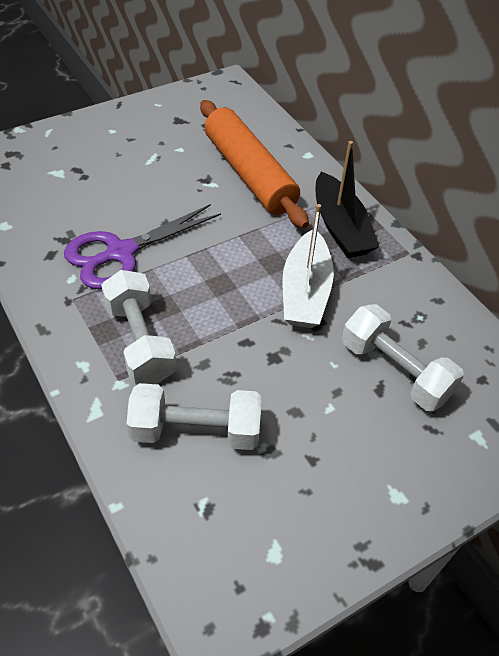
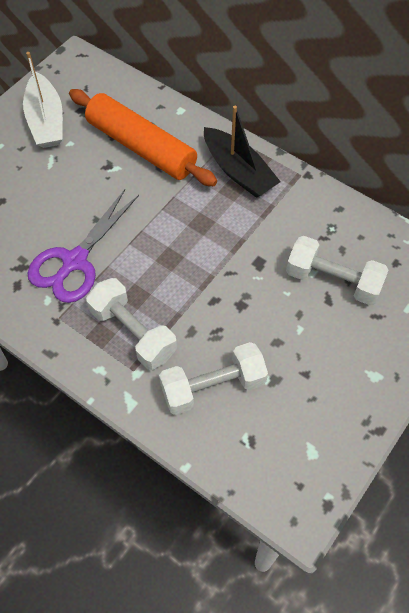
camera: 20 degrees left, 10 degrees up
(305, 292) = (238, 240): white boat -> white boat (46, 121)

